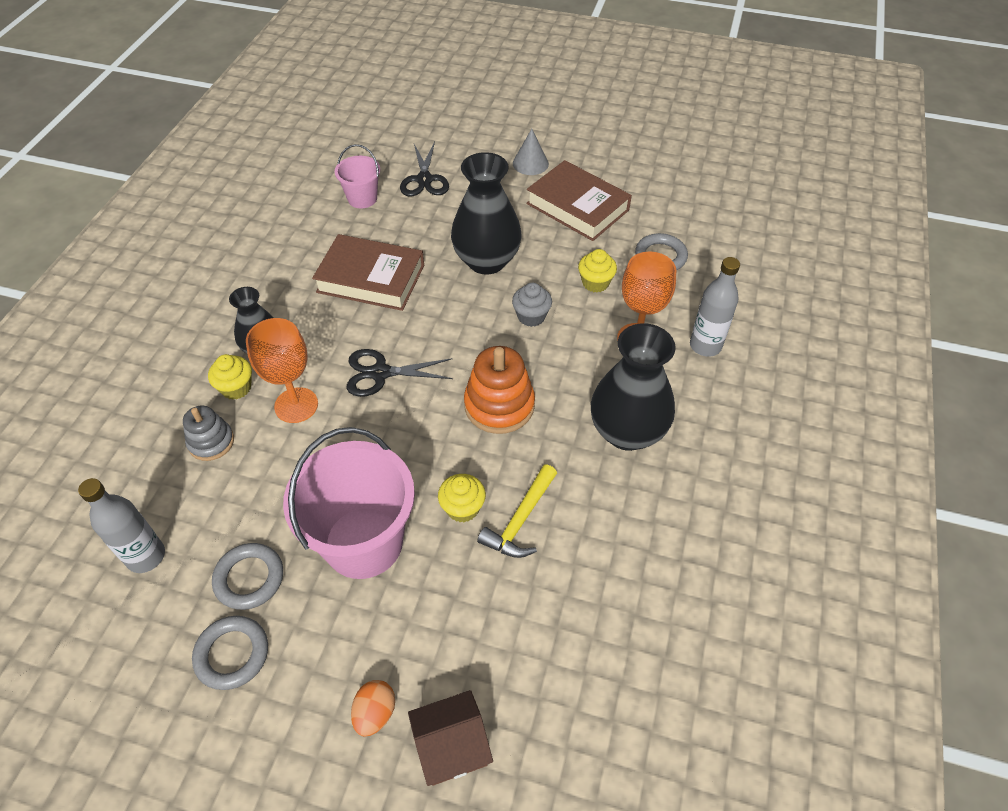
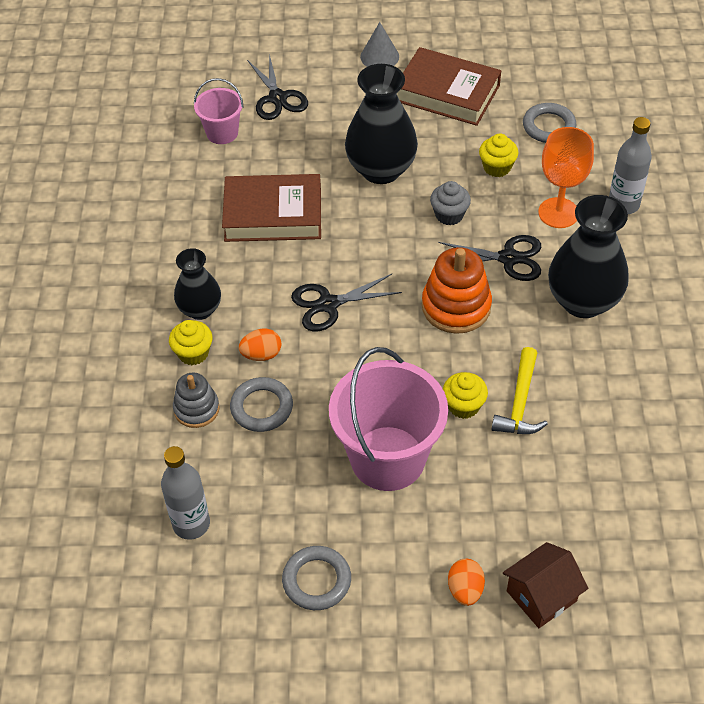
camera: 15 degrees left, 0 degrees up
(249, 578) = (298, 516): grey ring -> grey ring (261, 407)
(296, 405) = (261, 354): orange goblet -> orange egg
(570, 371) = (508, 258): none -> black scissors

